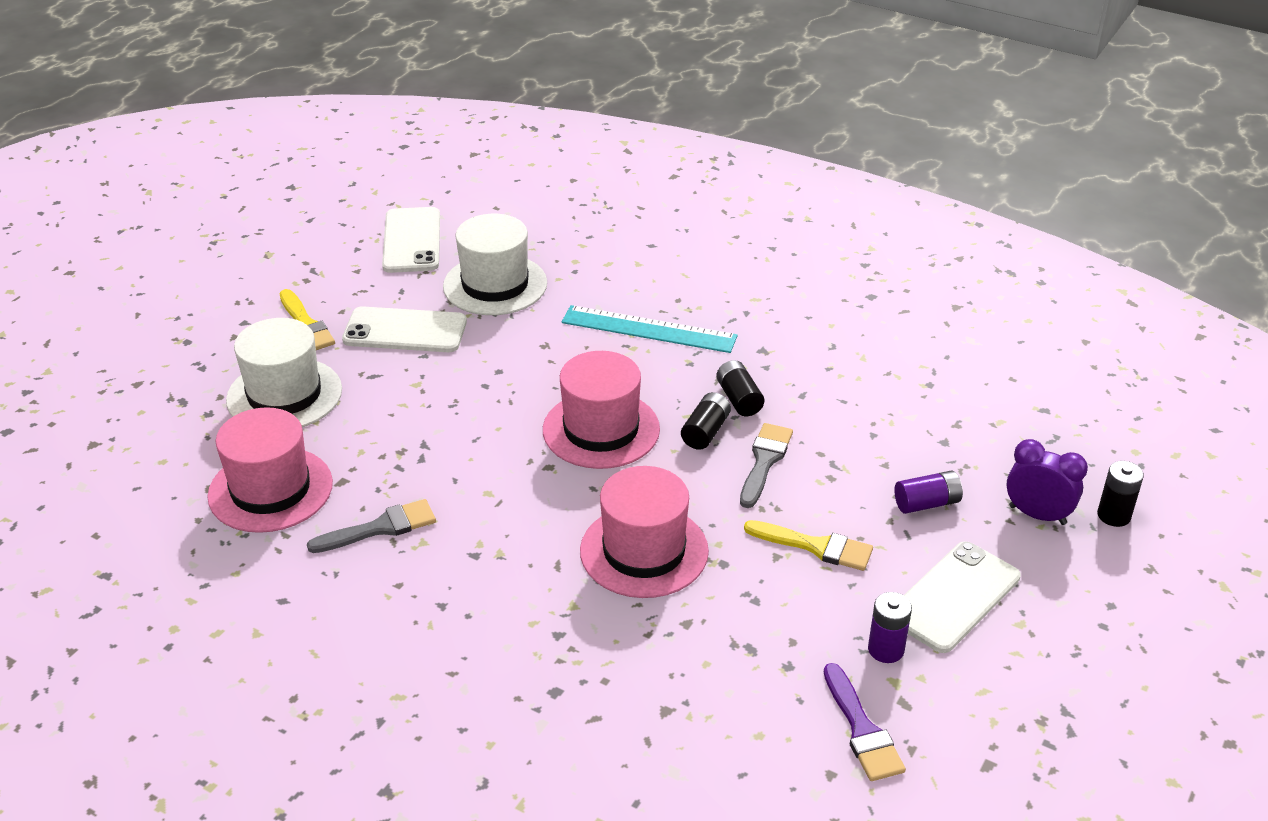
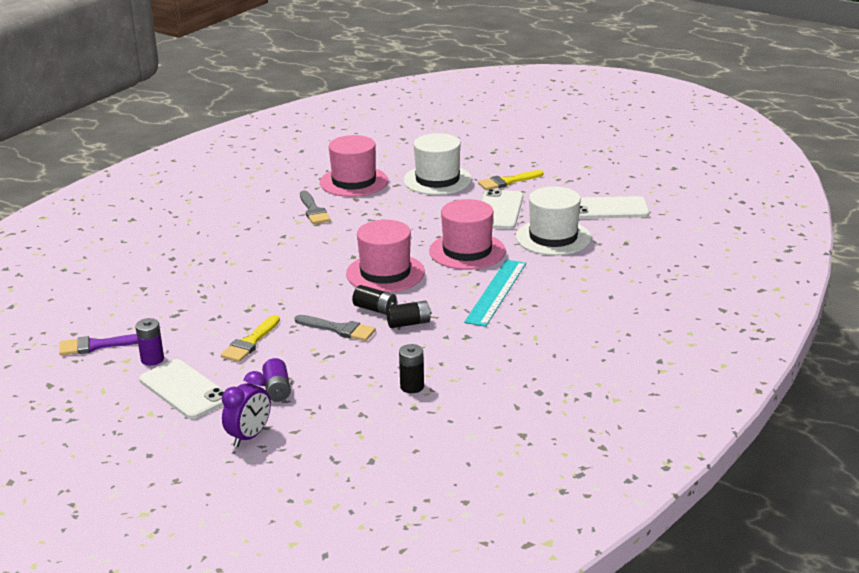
camera: 95 degrees right, 10 degrees down
(644, 551) = (267, 284): pink hat -> pink hat (467, 251)
(1114, 515) = (237, 473): black battery -> black battery (412, 386)

